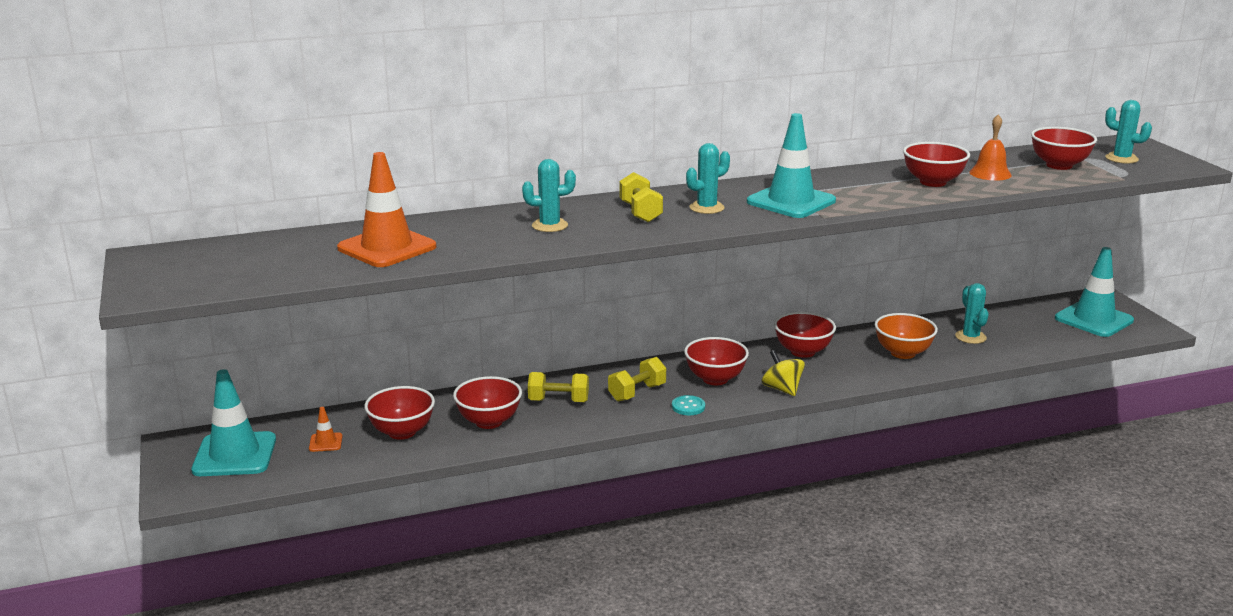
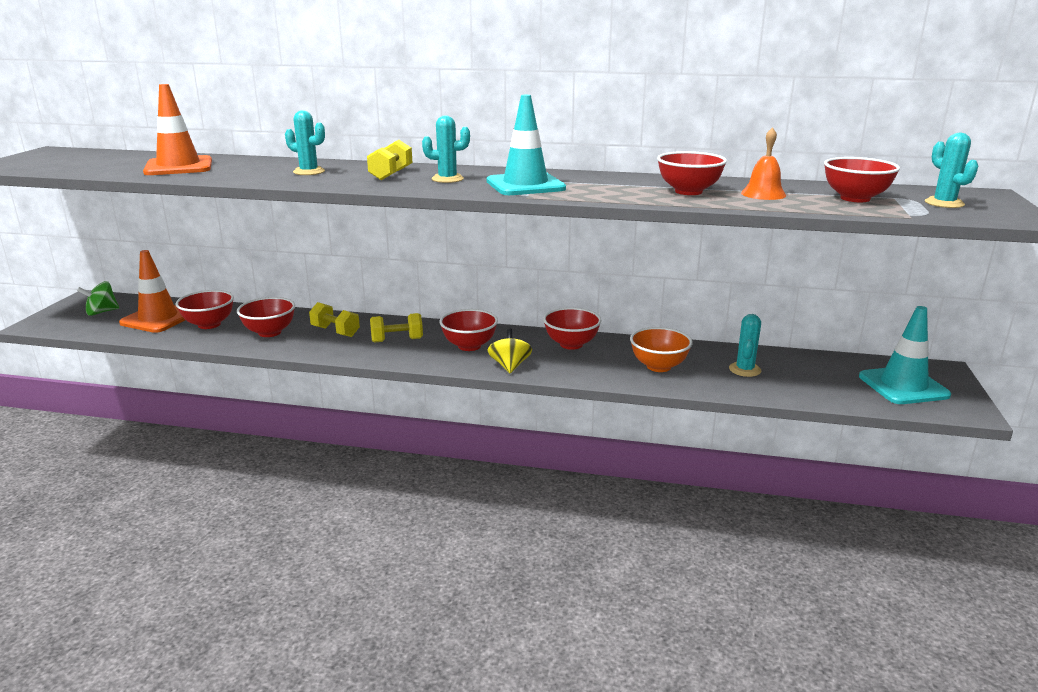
camera: 30 degrees right, 0 degrees up
(234, 455) = (101, 312): turquoise traffic cone -> green spinning top
(325, 442) = (158, 318): orange traffic cone -> orange traffic cone, size x2.30
(688, 407) = (417, 359): turquoise button -> none

